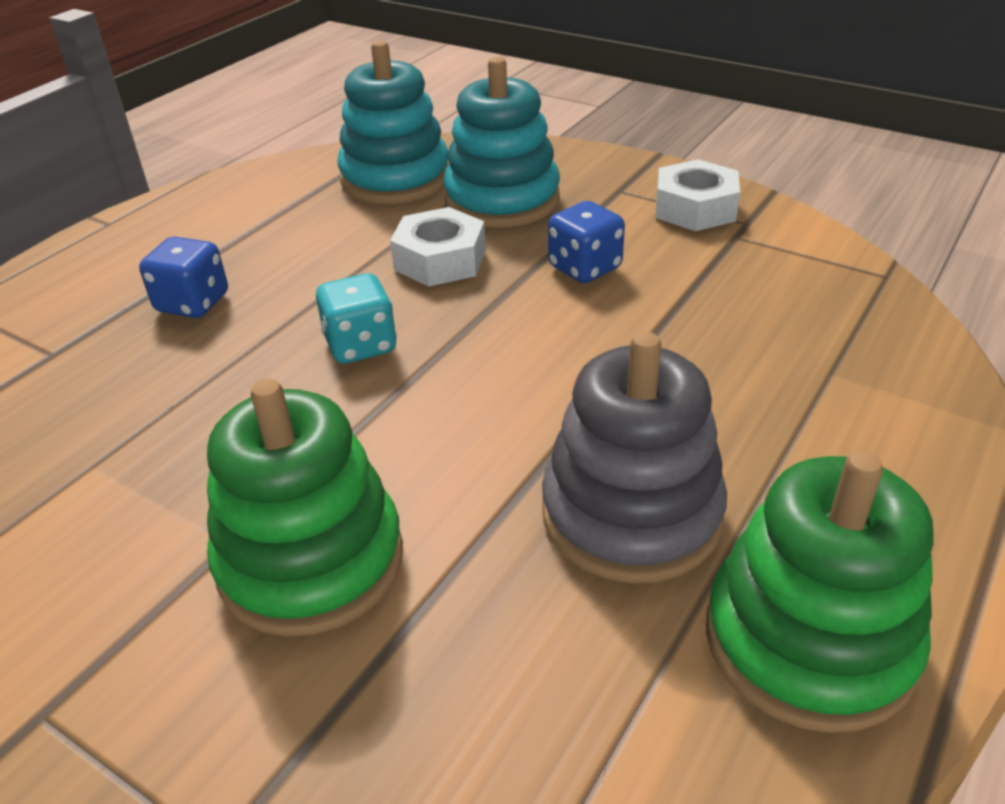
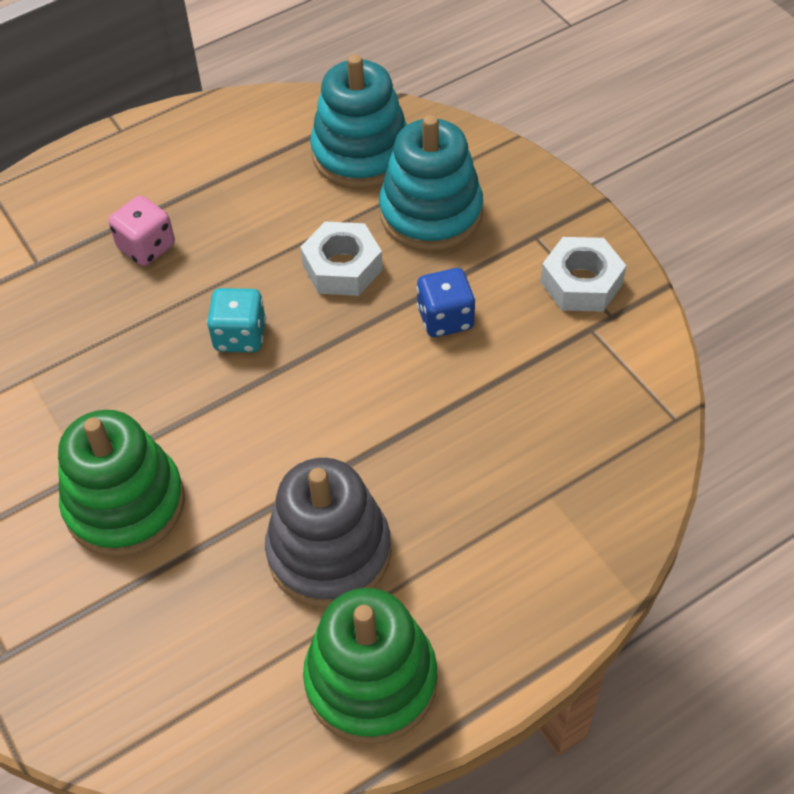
camera: 25 degrees right, 15 degrees up
(193, 303) = (146, 247): blue dice -> pink dice

